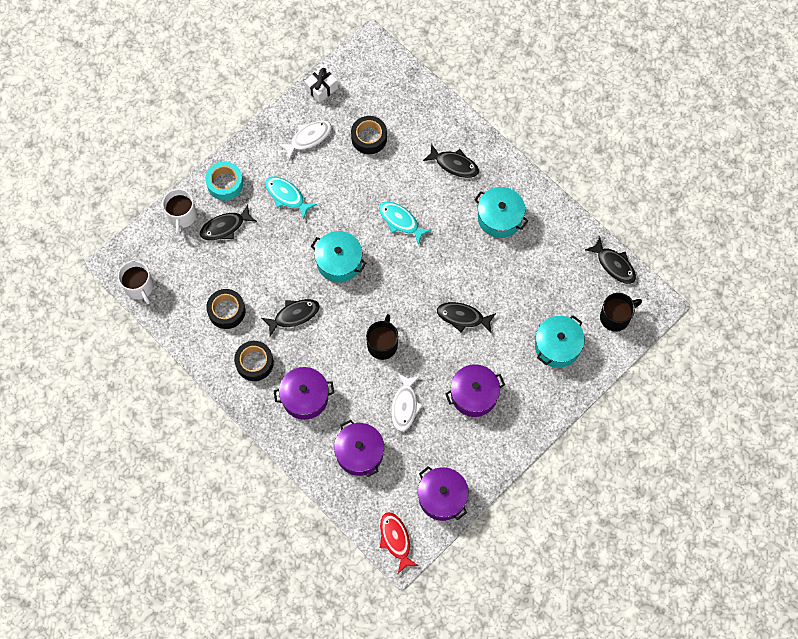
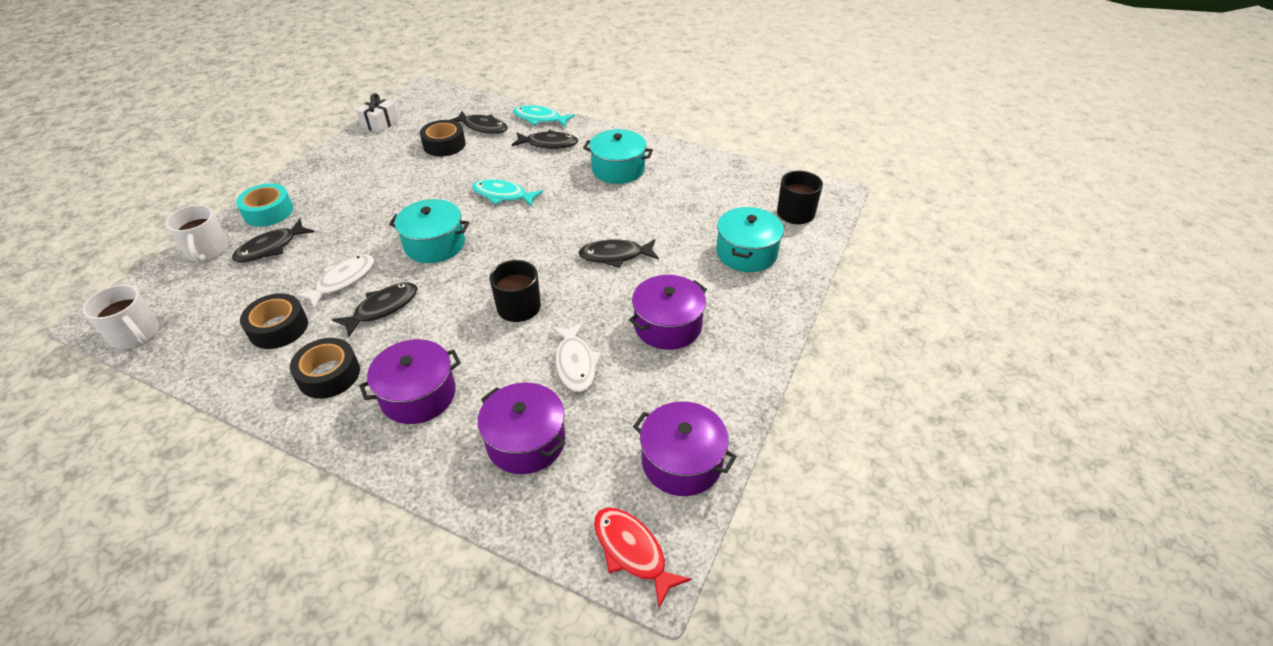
camera: 20 degrees left, 25 degrees down
(287, 196) = (353, 205): turquoise fish -> turquoise fish (540, 119)
(308, 138) = (372, 158): white fish -> white fish (342, 281)
(614, 265) = (765, 175): black fish -> black fish (482, 127)

